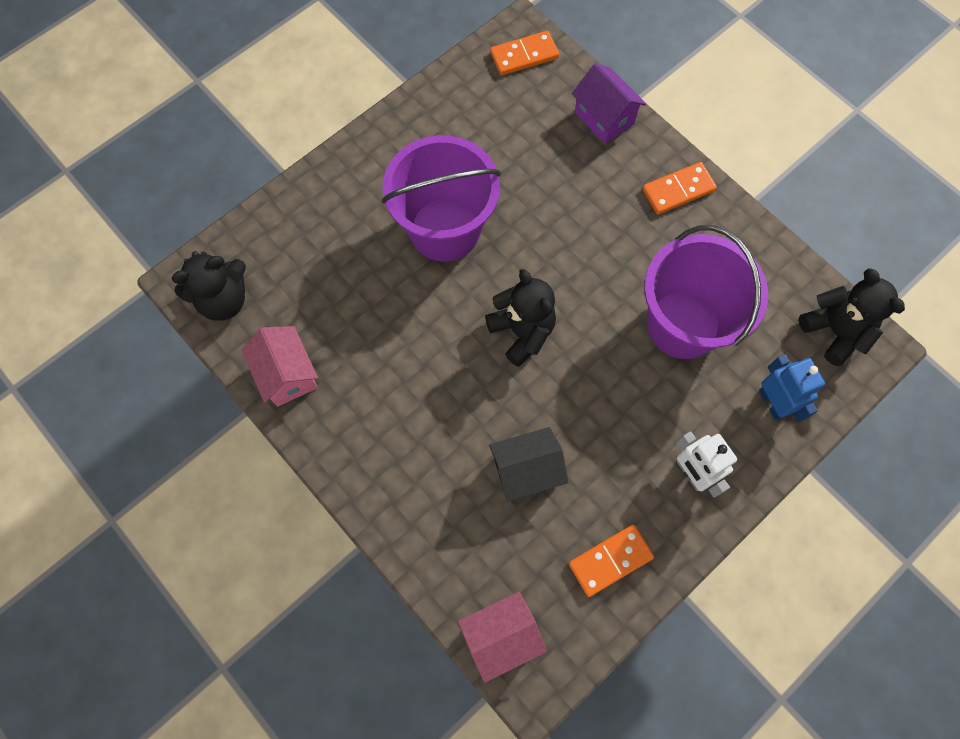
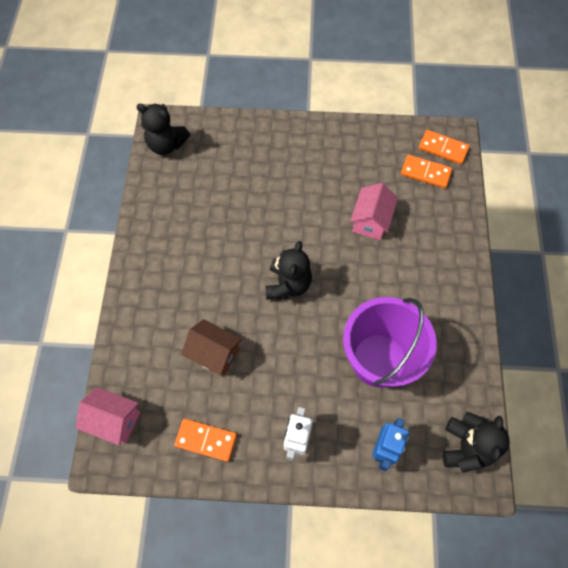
camera: 45 degrees right, 5 degrees down
(287, 374) = (156, 203): pink house -> pink house (371, 221)
(445, 229) = (304, 200): purple bucket -> none
(526, 470) = (214, 354): black house -> brown house
(604, 118) = (453, 215): purple house -> none
(678, 190) = (455, 288): orange domino -> orange domino (425, 173)

